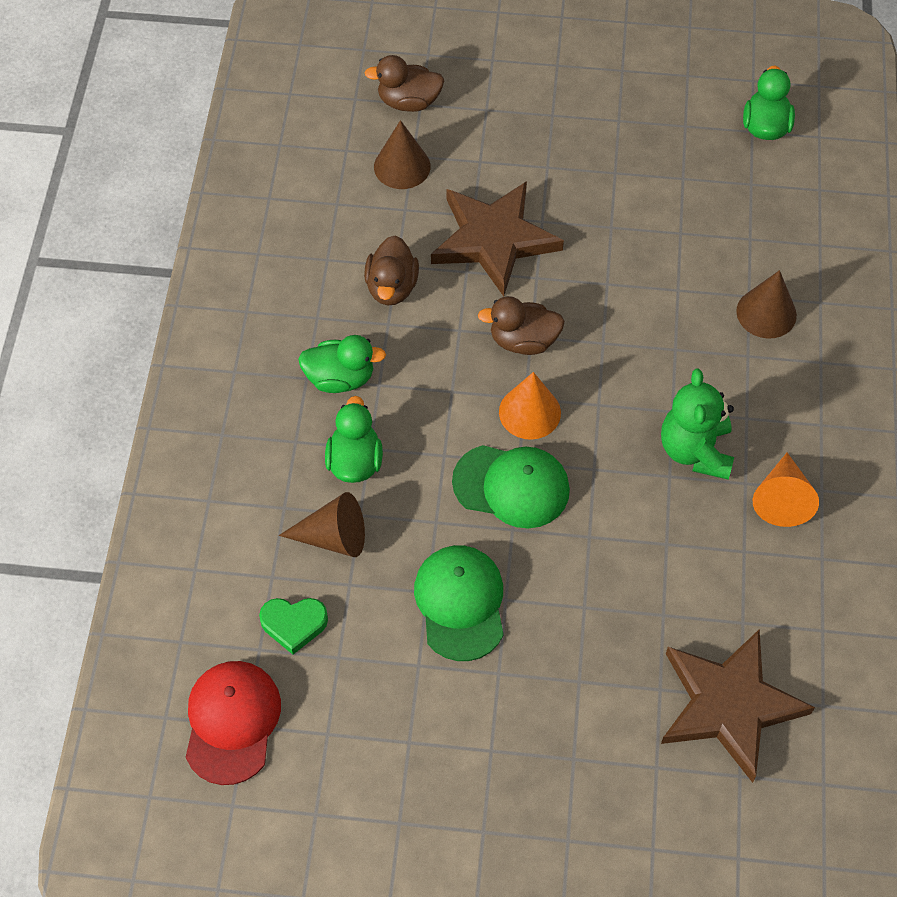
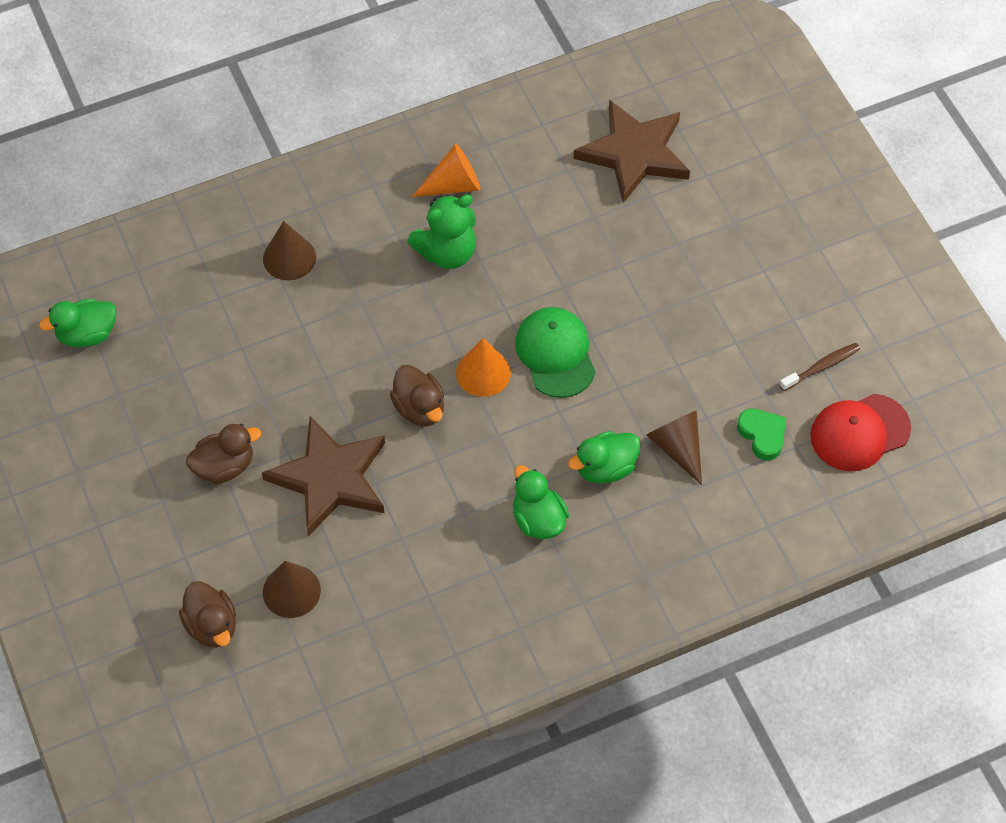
camera: 120 degrees left, 0 degrees up
(333, 734) = (821, 367): none -> brown toothbrush
(392, 287) = (426, 529): brown duck -> brown duck (224, 466)
(460, 603) = (671, 340): green cap -> none

